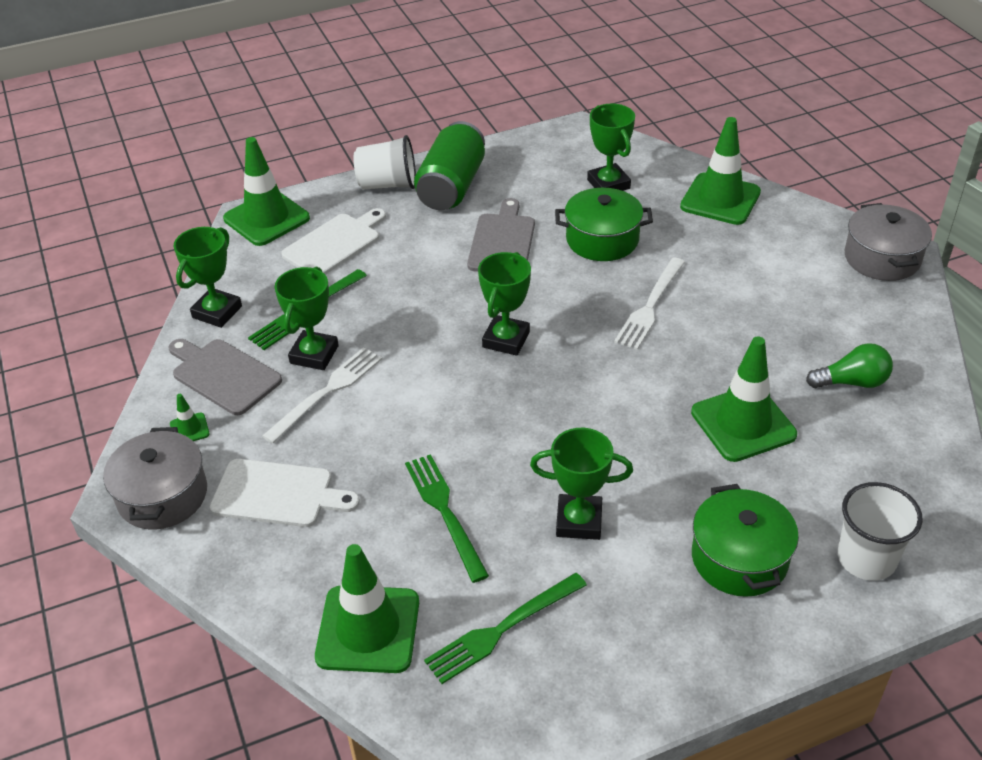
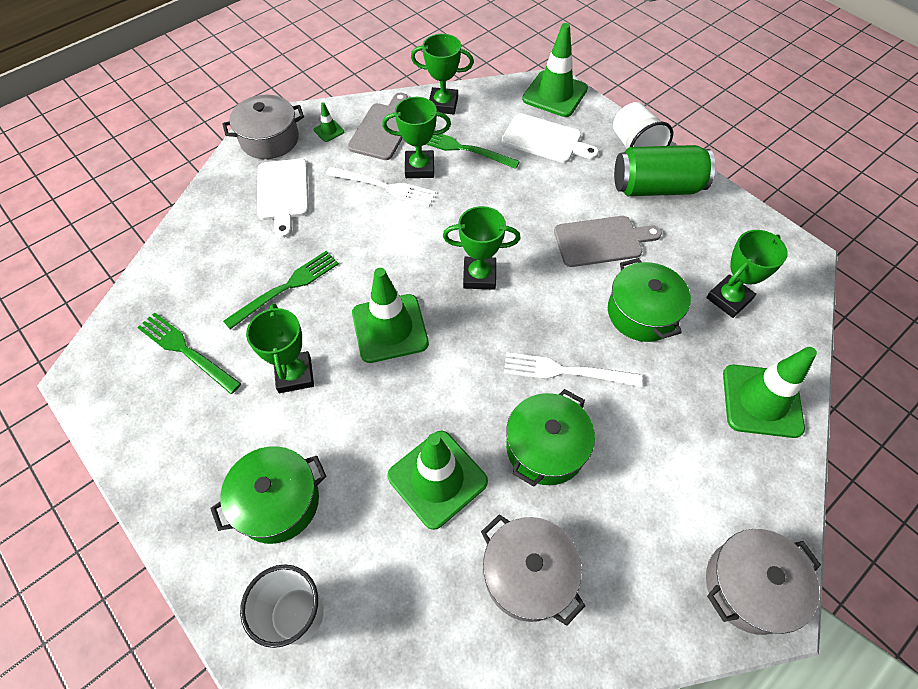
camera: 70 degrees right, 15 degrees up
(368, 629) = (178, 275): green traffic cone -> green traffic cone (390, 328)
(729, 340) = (545, 447): none -> green pot
(852, 382) = (528, 574): green light bulb -> grey pot

